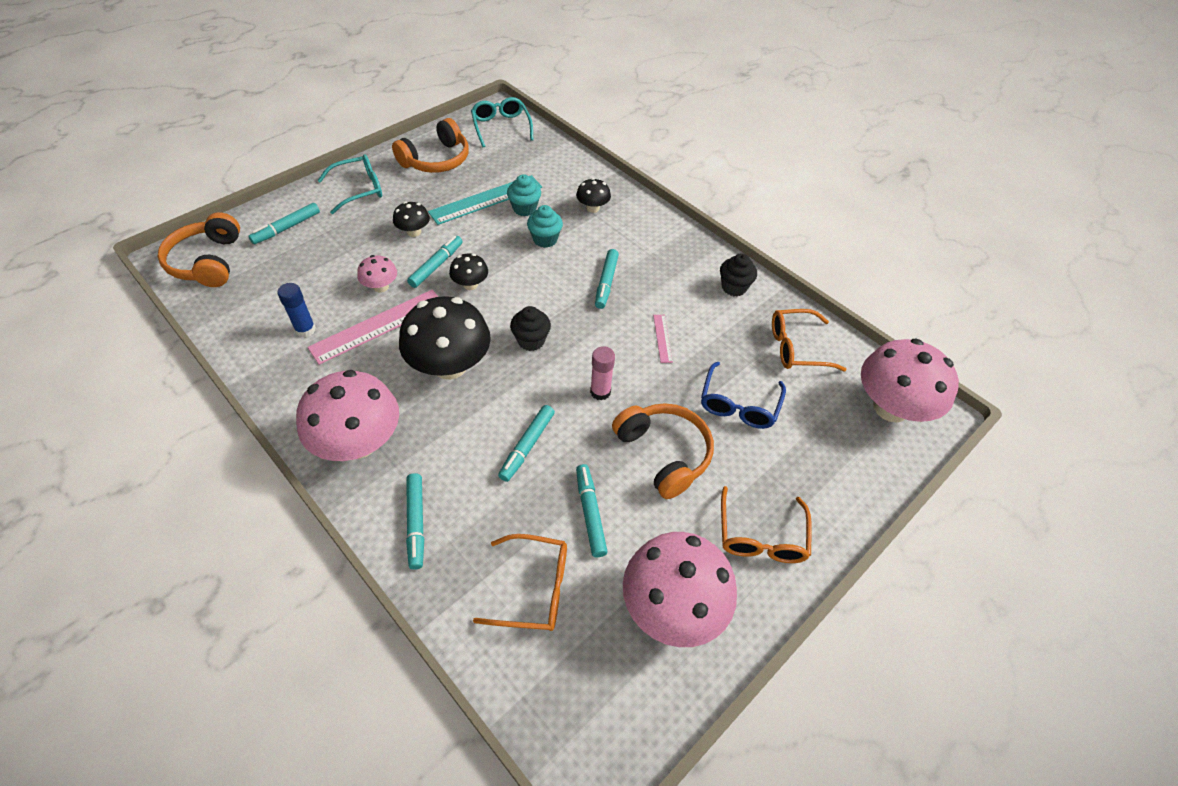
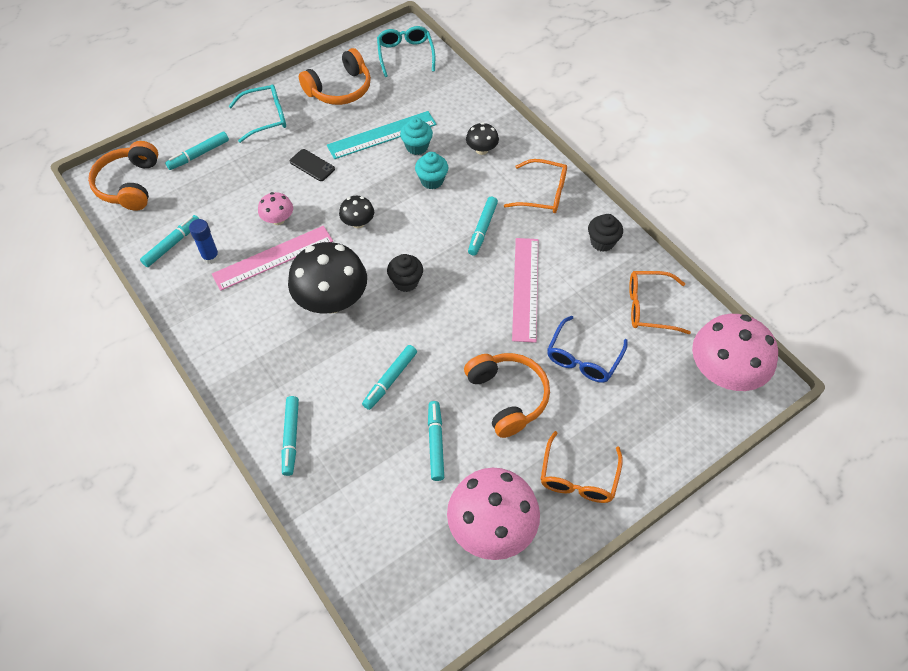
camera: 10 degrees right, 5 degrees up
(359, 443) = (249, 364): pink mushroom -> none
(414, 232) = (312, 165): black mushroom -> black phone
(436, 265) = (329, 201): turquoise marker -> turquoise marker (172, 244)
(534, 588) = (380, 501): orange glasses -> orange glasses (543, 193)
(600, 392) = (461, 335): pink glue stick -> none
(662, 338) = (525, 288): pink ruler -> pink ruler, size x2.16

